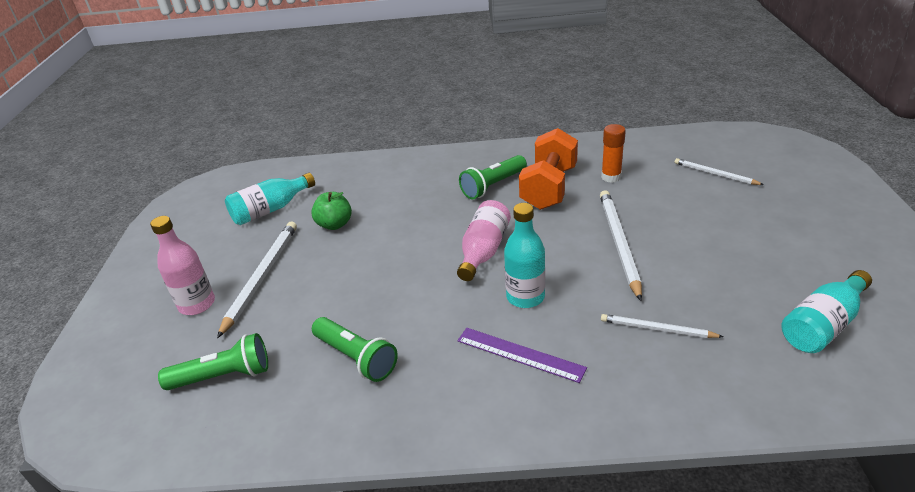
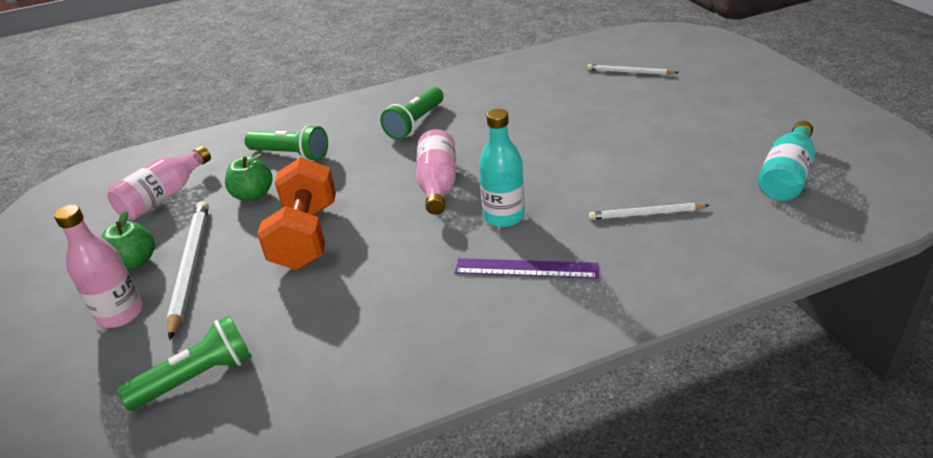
camera: 20 degrees left, 0 degrees up
(225, 262) = (134, 262): none -> green apple
(271, 210) = (164, 197): turquoise bottle -> pink bottle
(356, 358) = (350, 317): green flashlight -> green flashlight (291, 155)
(549, 188) = (475, 114): orange dumbbell -> orange dumbbell (306, 236)
(611, 177) = (532, 93): orange glue stick -> none
(619, 244) = (571, 149): white pencil -> none

